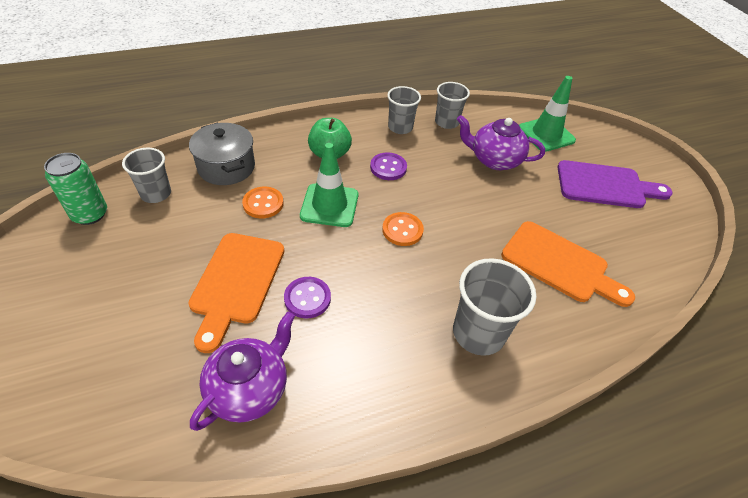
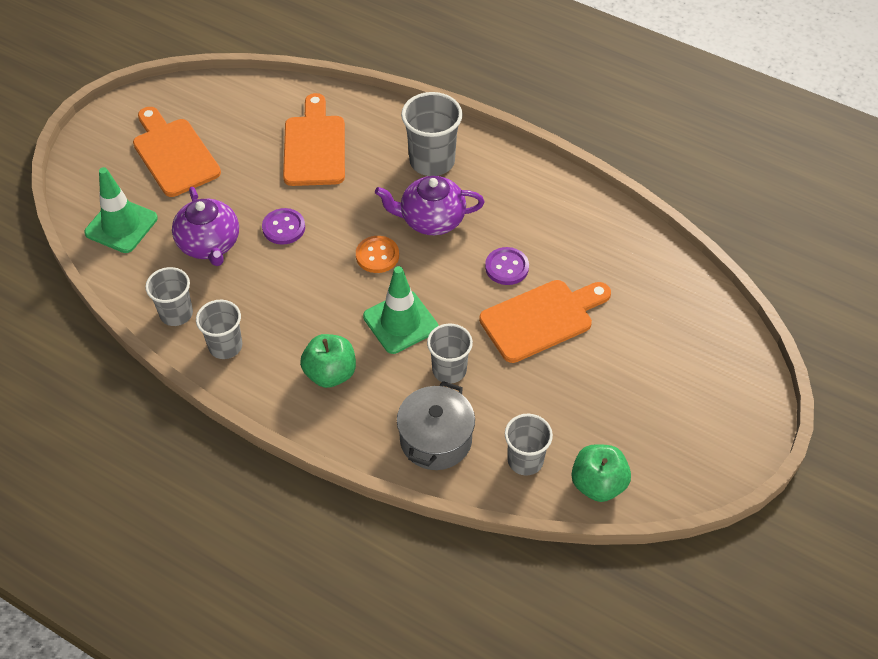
camera: 125 degrees left, 5 degrees up
(90, 214) = (598, 484): green can -> green apple
(249, 389) = (600, 246): purple teapot -> purple teapot (431, 220)
(263, 204) = (449, 370): orange button -> grey cup
(388, 167) = (304, 315): purple button -> purple button (283, 227)
(605, 185) = (174, 154): purple cutting board -> orange cutting board

